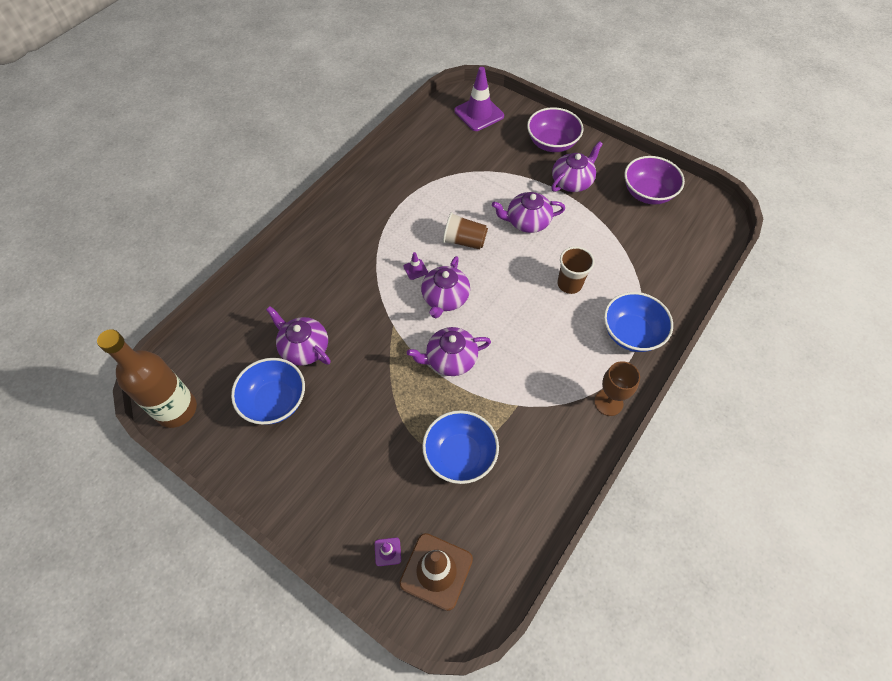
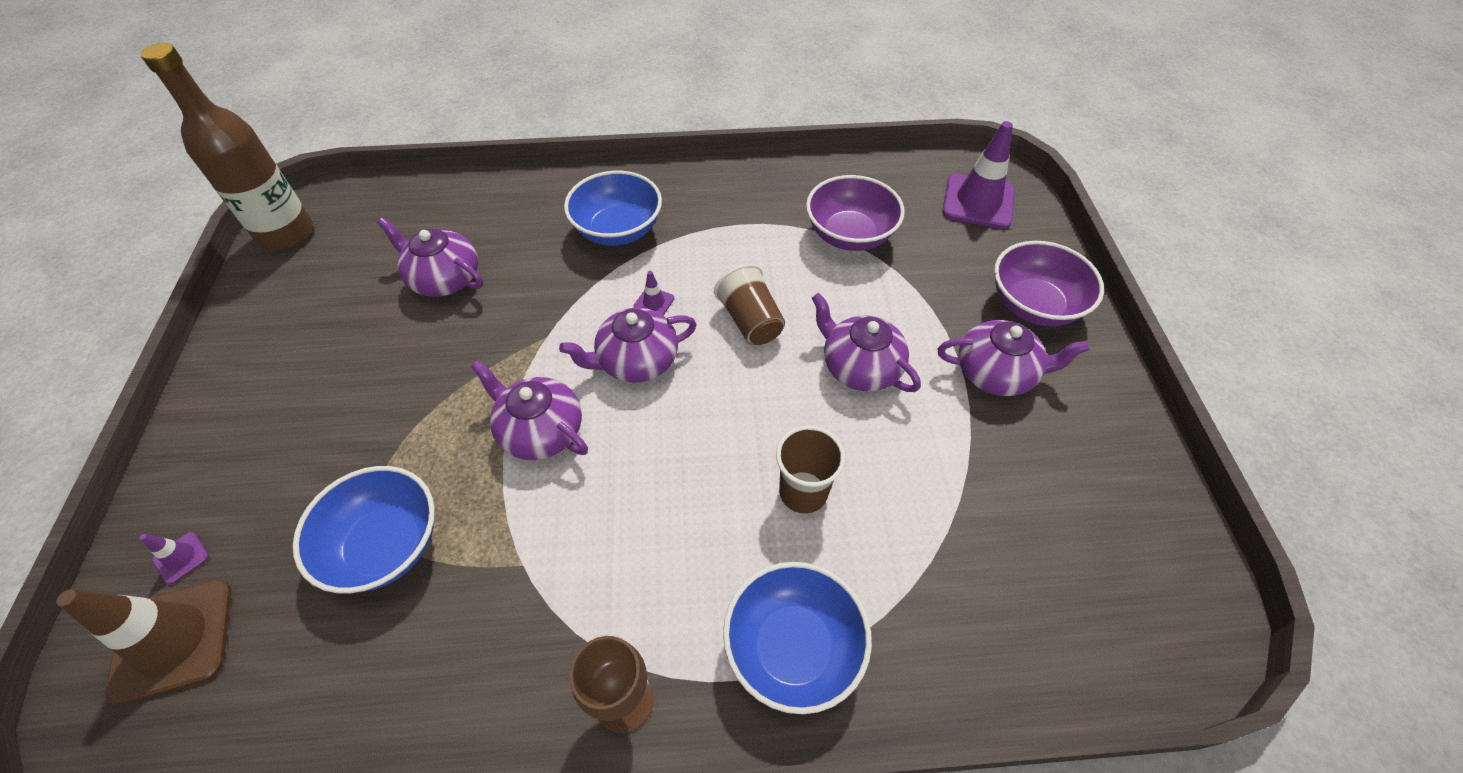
camera: 50 degrees right, 5 degrees down
(275, 401) = (349, 302): blue bowl -> blue bowl (618, 230)
(304, 348) = (444, 279): purple teapot -> purple teapot turned 60 degrees counterclockwise
(647, 193) = (1101, 487): purple bowl -> purple bowl (849, 235)

